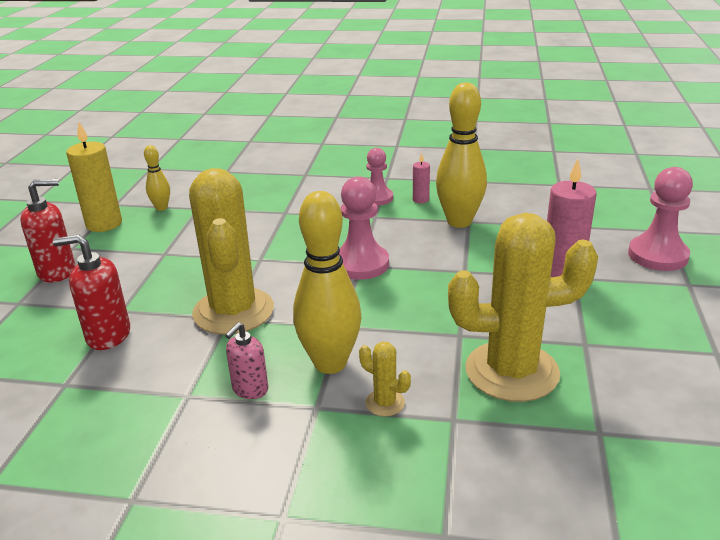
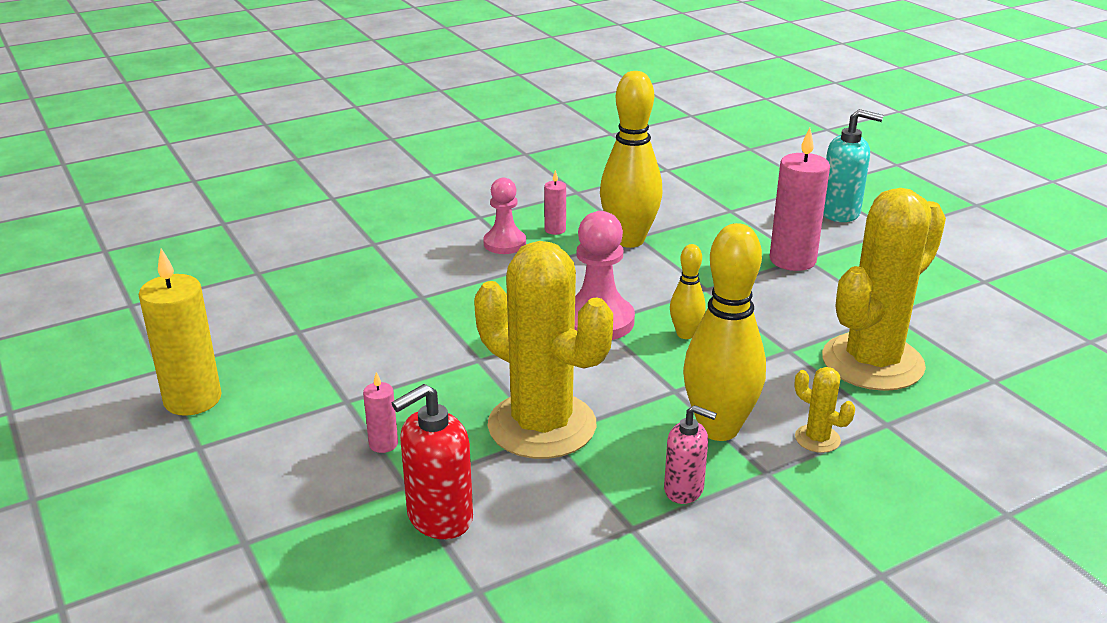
camera: 40 degrees left, 0 degrees up
(57, 271) = (232, 482): red soap dispenser -> none
(144, 284) = (383, 444): none -> pink candle
(161, 208) = (244, 349): yellow bowling pin -> yellow bowling pin (685, 334)
(250, 389) = (684, 490): pink soap dispenser -> pink soap dispenser turned 60 degrees counterclockwise
(385, 403) = (817, 439): yellow cactus -> yellow cactus turned 45 degrees clockwise
(657, 255) = (840, 212): pink pawn -> turquoise soap dispenser

